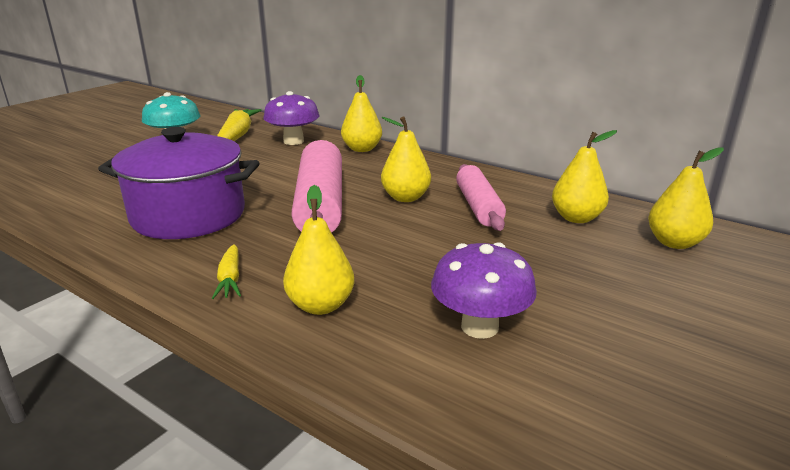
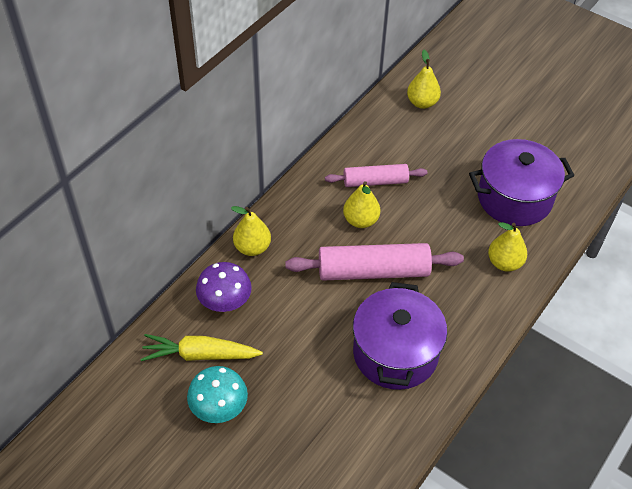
camera: 90 degrees left, 25 degrees up
(230, 279) = (482, 309): yellow carrot -> none
(479, 326) = (514, 198): purple mushroom -> purple pot
(576, 218) = (391, 136): yellow pear -> none

